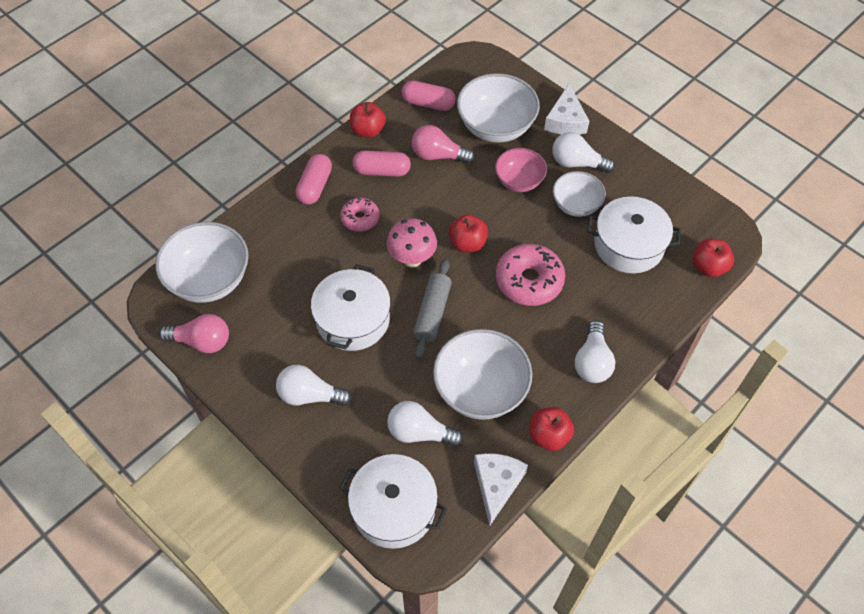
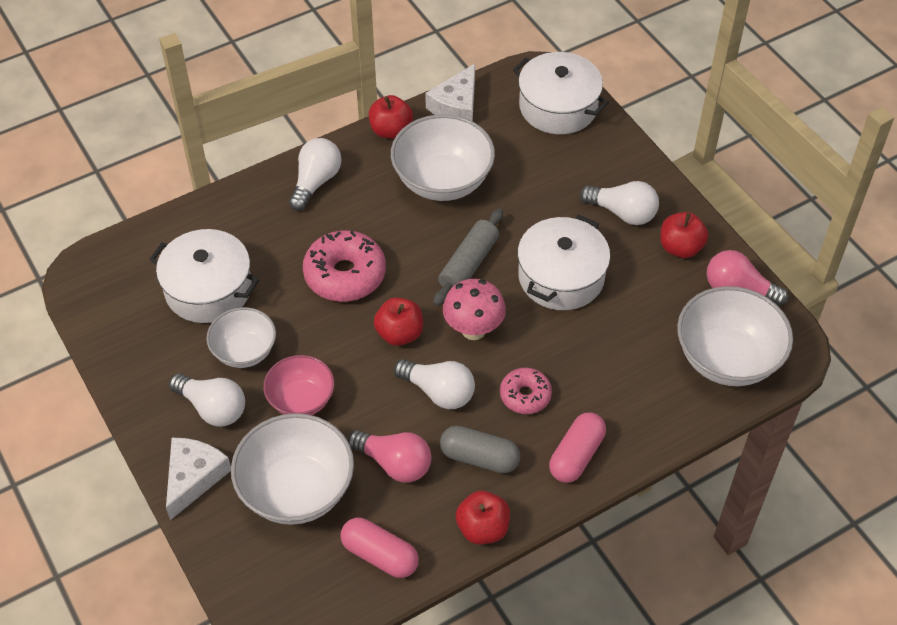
camera: 165 degrees left, 5 degrees down
(382, 171) = (479, 457): pink capsule -> grey capsule
(419, 432) = (517, 158): white light bulb -> white light bulb (439, 392)
(708, 267) = (133, 245): red apple -> red apple (680, 247)

